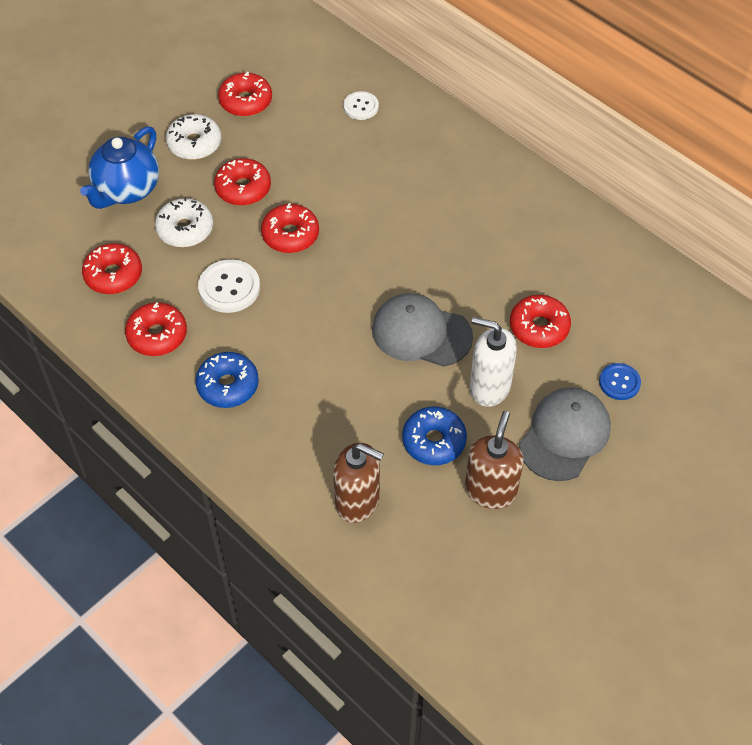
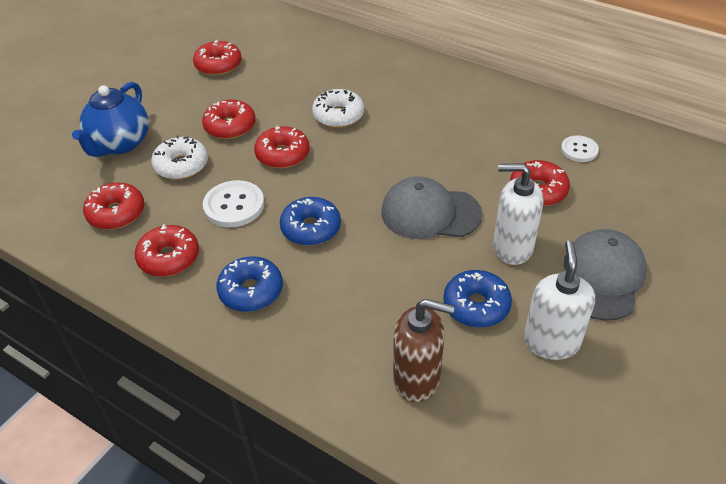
camera: 10 degrees left, 10 degrees down
(194, 143) = (178, 101): white donut -> white donut (338, 115)
(299, 328) = (311, 228): none -> blue donut
(361, 107) = (320, 55): white button -> white button (579, 150)
(490, 490) = (551, 342): brown soap dispenser -> white soap dispenser
(619, 382) = (632, 223): blue button -> none

